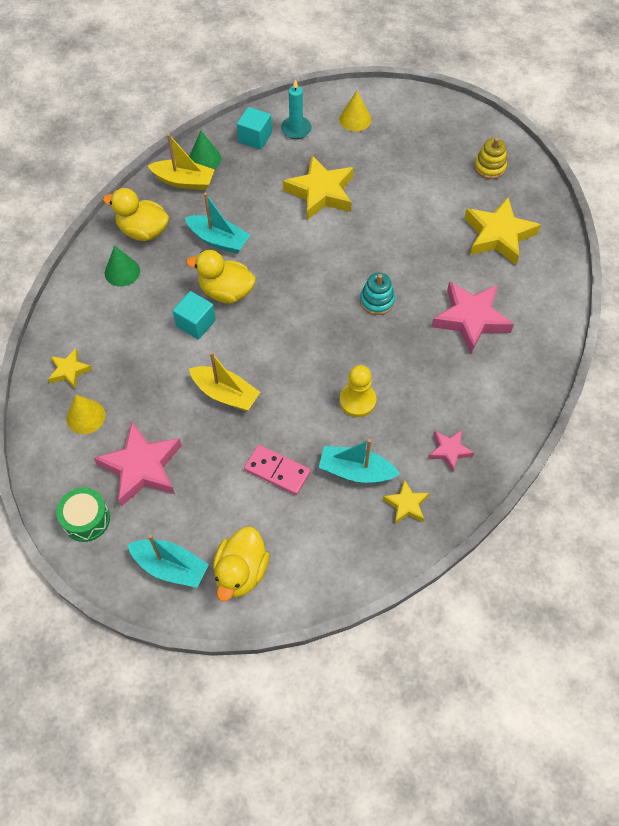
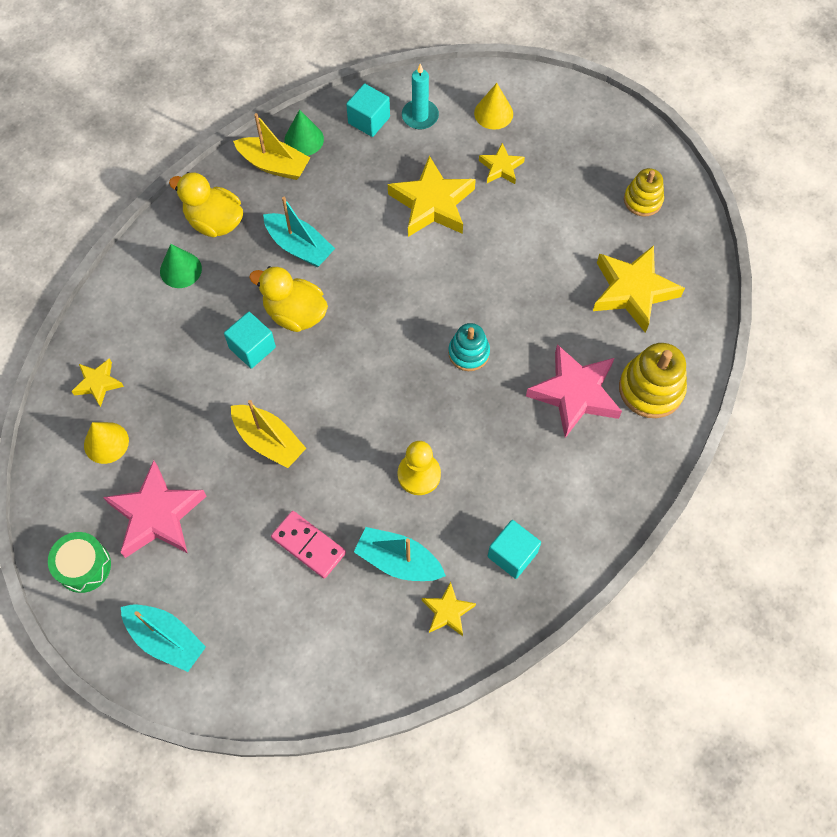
camera: 10 degrees right, 5 degrees up
(241, 572) = (243, 659): yellow duck -> none
(370, 158) = (501, 167): none -> yellow star
(449, 451) = (512, 554): pink star -> turquoise cube
(531, 306) = (651, 389): none -> yellow stacking toy

